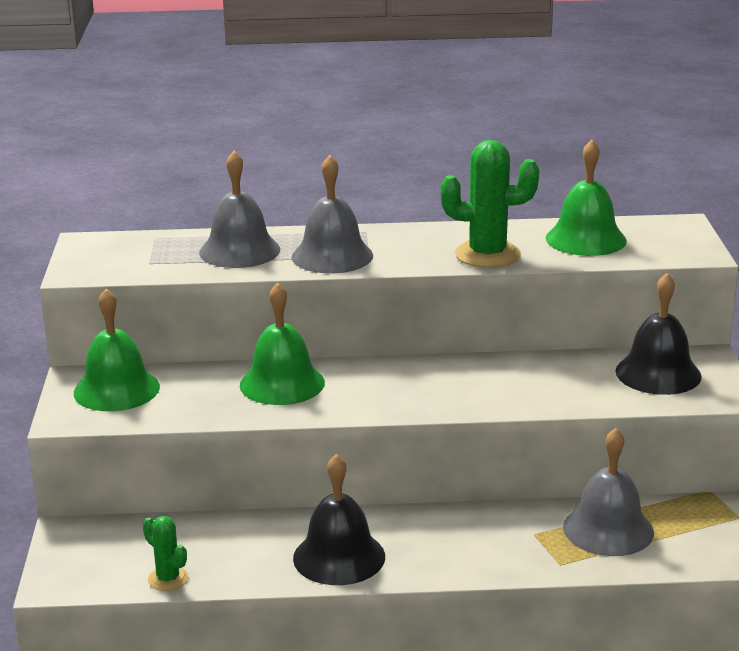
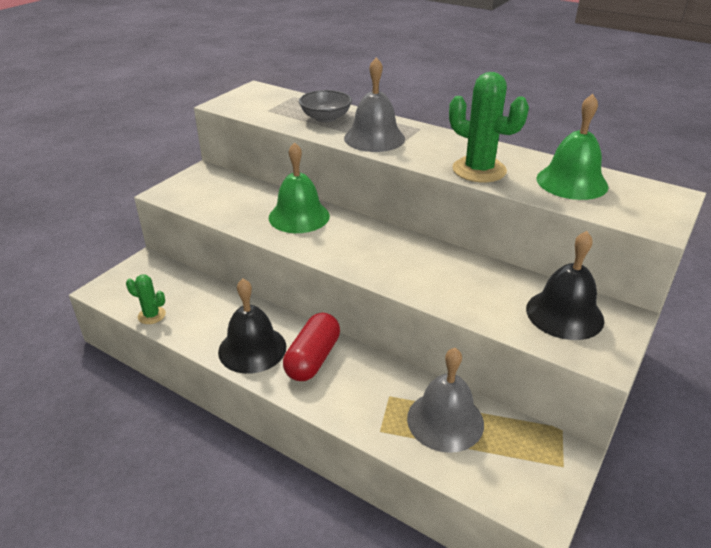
camera: 35 degrees right, 10 degrees up
(116, 389) = (211, 185): green bell -> none
(168, 579) = (151, 315): green cactus -> green cactus turned 60 degrees counterclockwise
(239, 251) = (325, 118): grey bell -> grey bowl
(417, 537) = (313, 358): none -> red capsule

